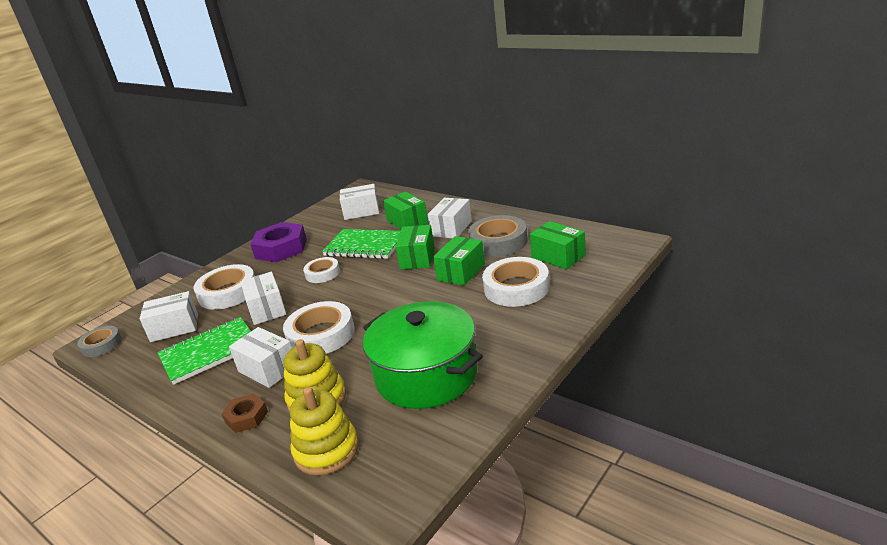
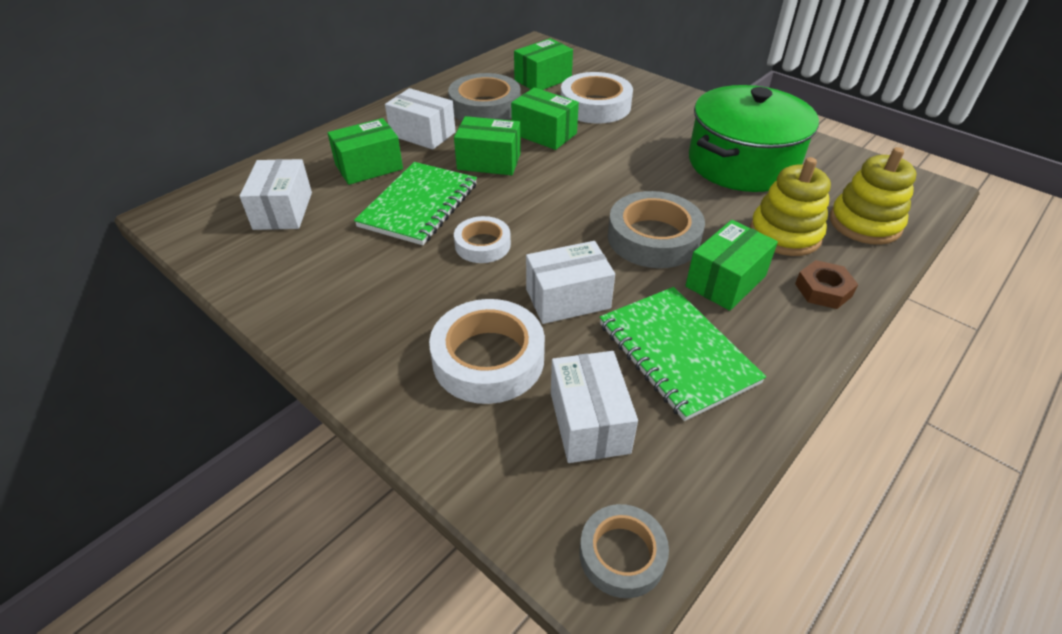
camera: 90 degrees left, 15 degrees up
(268, 369) = (725, 281): white box -> green box
(281, 248) = (353, 302): purple nut -> none
(321, 335) = (653, 238): white tape -> grey tape

